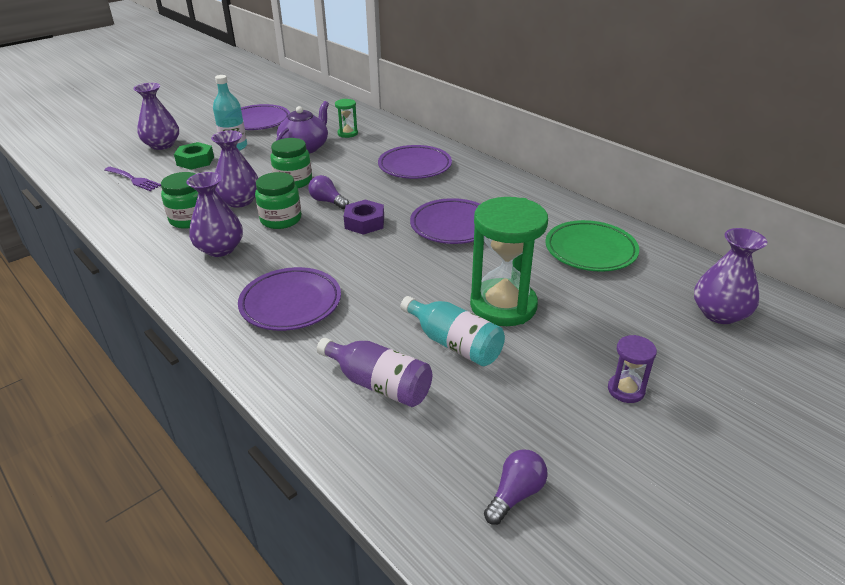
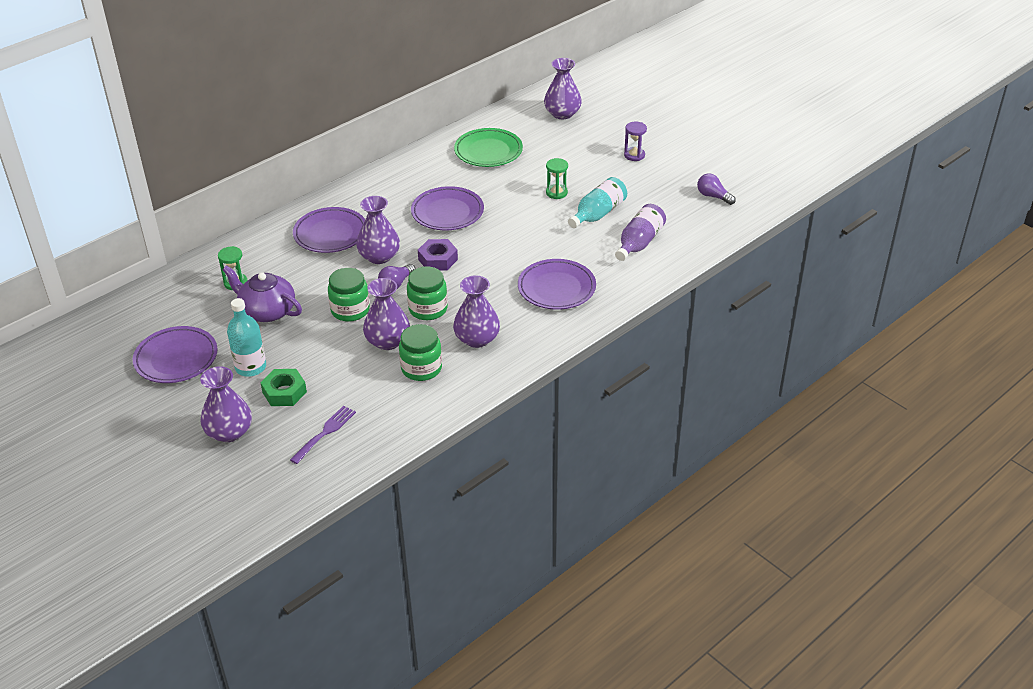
camera: 90 degrees left, 5 degrees up
(375, 191) = (379, 256): none -> purple vase
(503, 306) = (556, 193): green hourglass -> green hourglass, size x0.47

